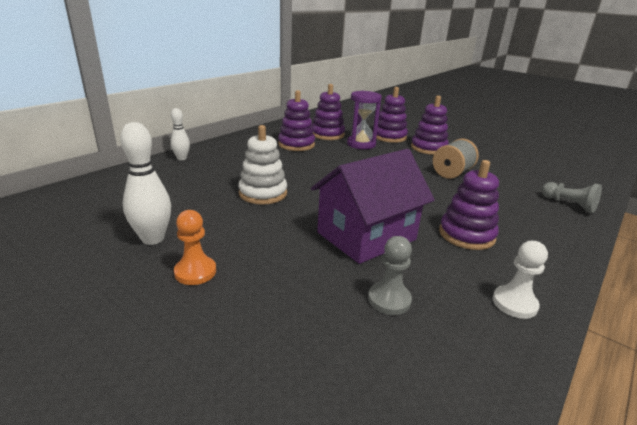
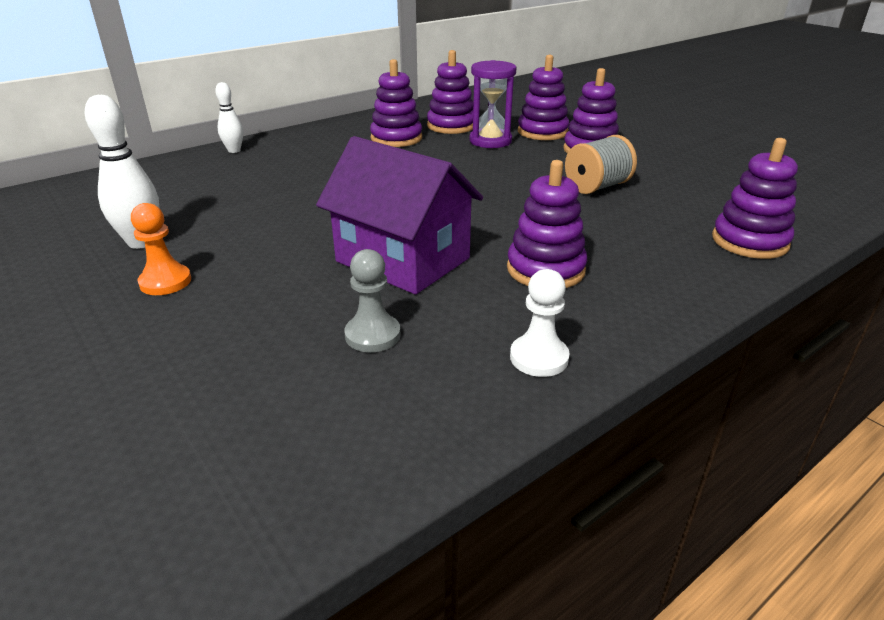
camera: 15 degrees right, 5 degrees up
(263, 193) = (306, 199): white stacking toy -> none
(366, 236) = (402, 260): purple house -> purple house turned 60 degrees clockwise
(569, 204) = (749, 241): grey pawn -> purple stacking toy

